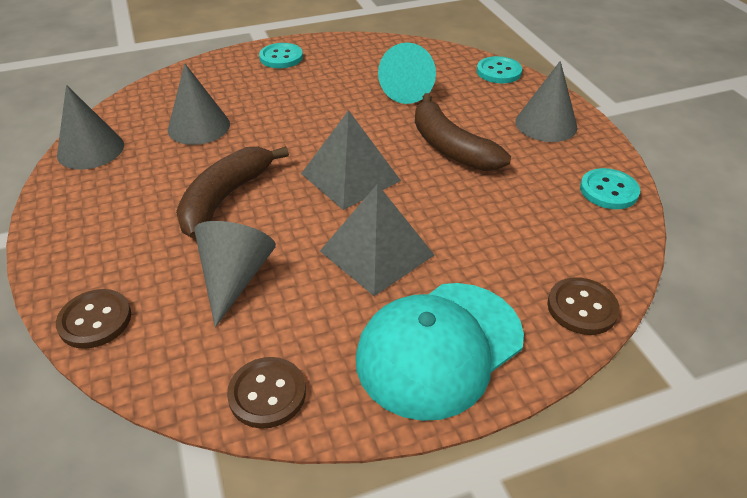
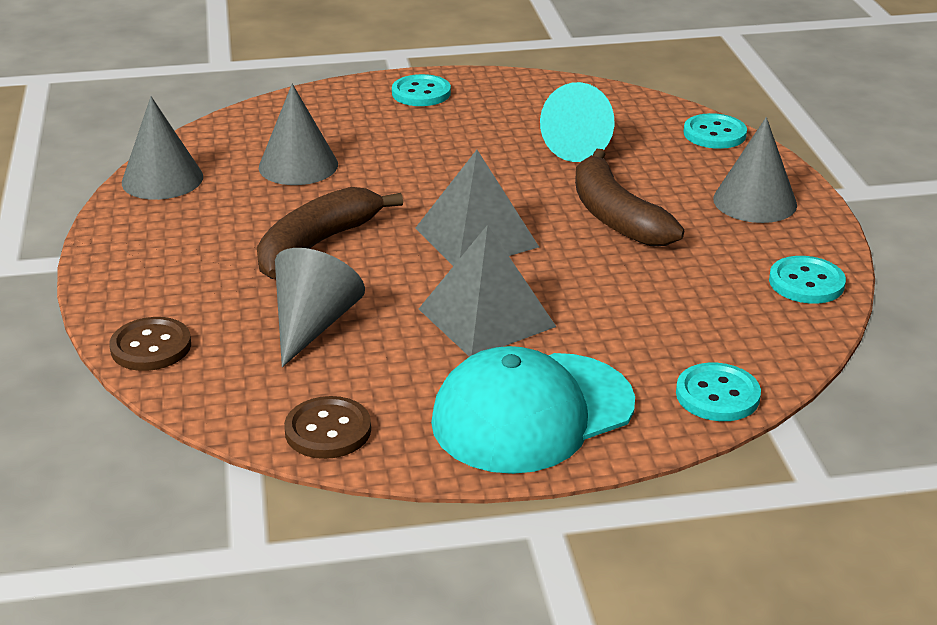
camera: 10 degrees right, 10 degrees down
(582, 308) = (717, 395): brown button -> turquoise button

